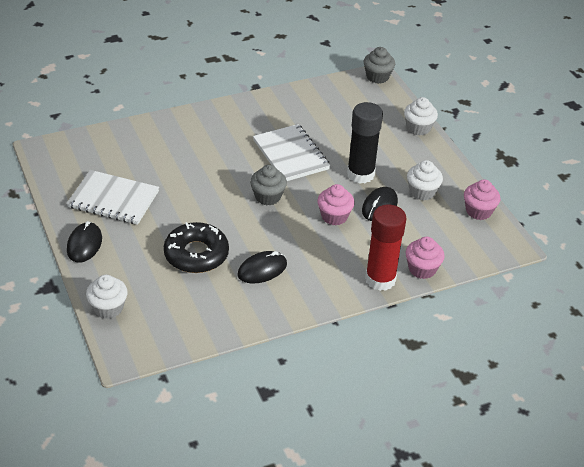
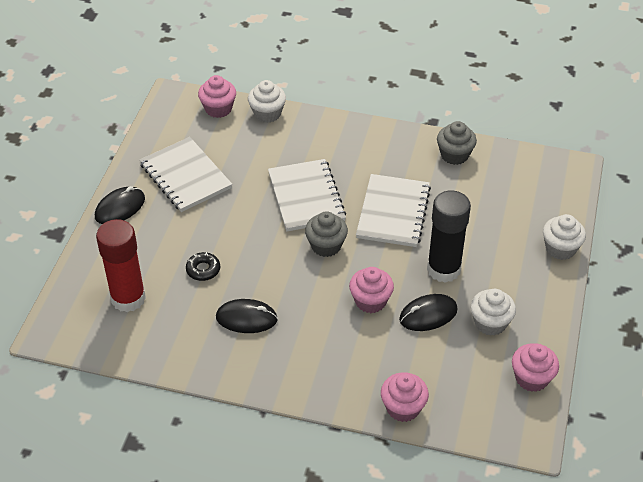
camera: 40 degrees right, 5 degrees up
(88, 142) = (218, 109): none -> pink cupcake
(108, 308) = (80, 280): white cupcake -> white cupcake (267, 113)
(196, 254) = (203, 270): black donut -> black donut, size x0.48
(220, 172) = (306, 197): none -> white notebook
(377, 77) = (573, 168): grey cupcake -> grey cupcake (454, 155)
(380, 279) = (349, 394): red glue stick -> red glue stick (128, 298)

